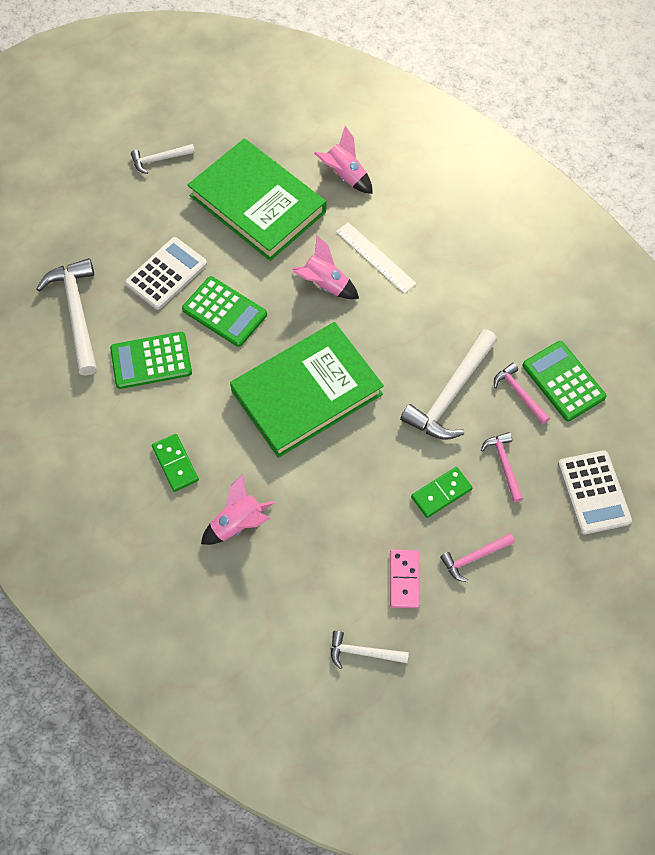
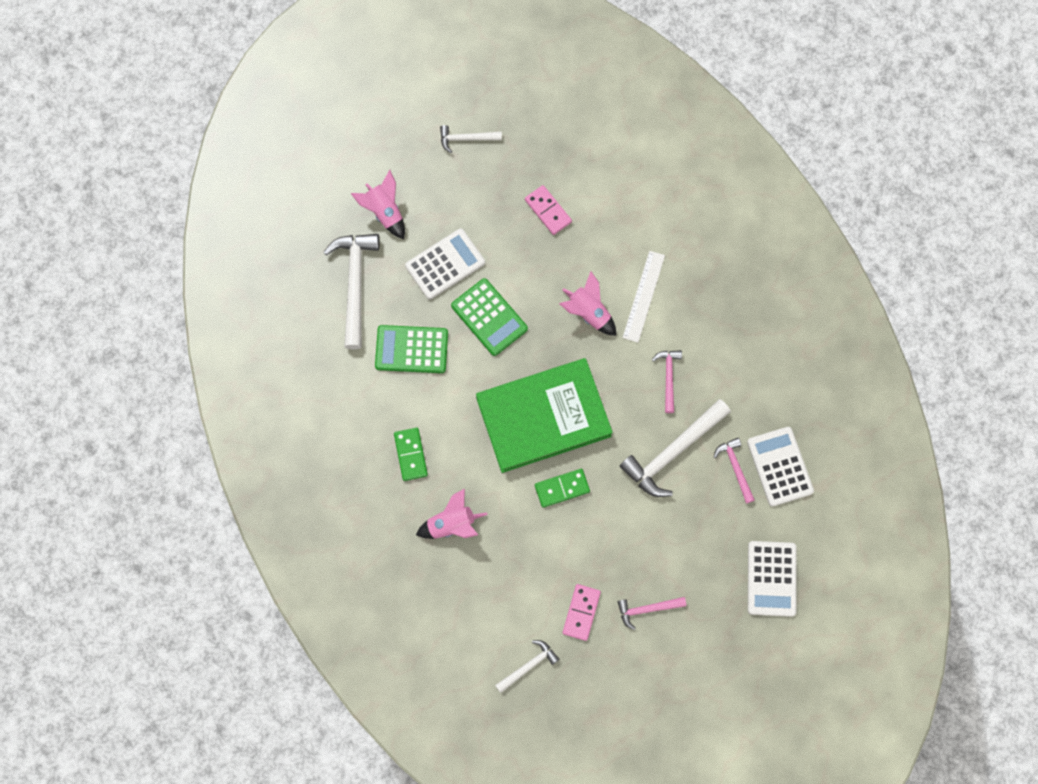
camera: 15 degrees right, 10 degrees up
(257, 204) = (548, 211): green book -> pink domino
(345, 176) = (639, 201): pink rocket -> pink rocket (384, 212)
(363, 652) = (528, 666): white hammer -> white hammer turned 120 degrees clockwise
(375, 257) = (644, 296): white ruler -> white ruler turned 45 degrees clockwise
(441, 493) = (636, 543): green domino -> green domino (562, 488)
(504, 464) = (700, 531): pink hammer -> pink hammer (668, 377)
(563, 381) = (780, 466): green calculator -> white calculator

